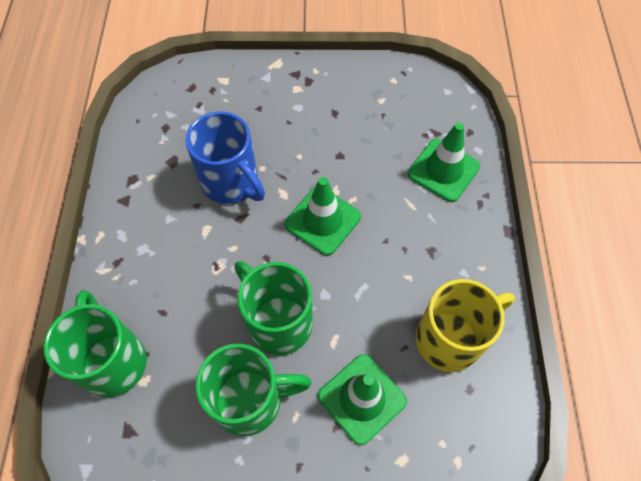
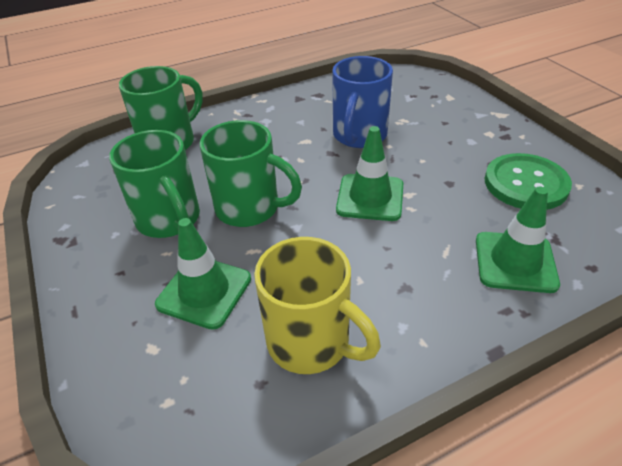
camera: 65 degrees right, 20 degrees down
(278, 322) = (250, 208): green mug -> green mug turned 90 degrees clockwise
(372, 109) = (525, 184): none -> green button

